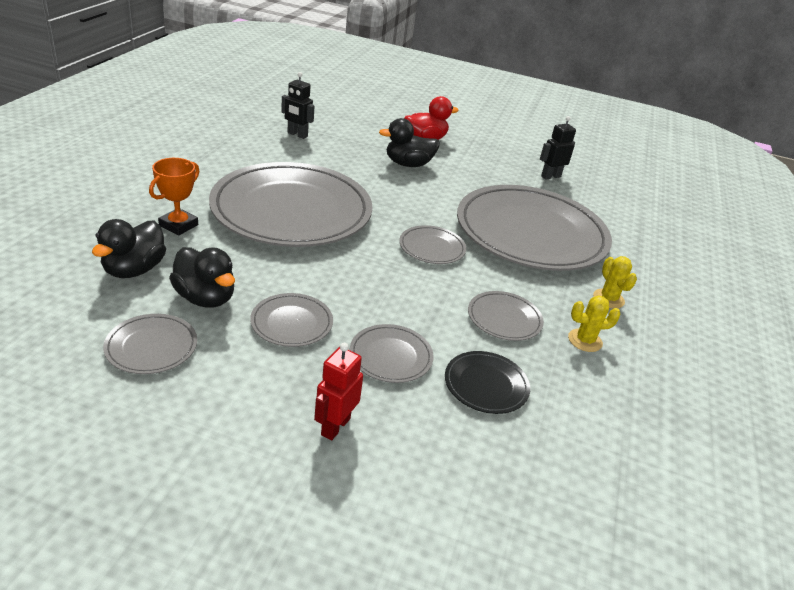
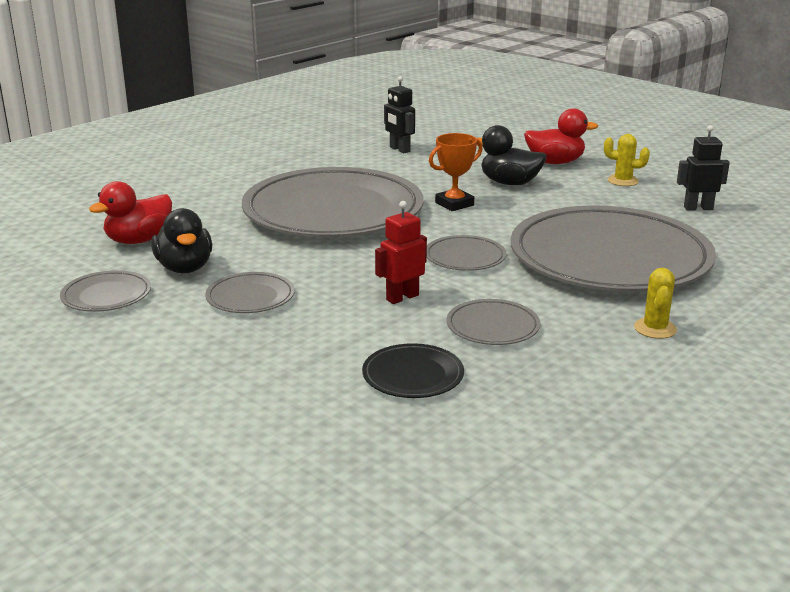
camera: 30 degrees right, 10 degrees down
(134, 270) = (139, 240): black duck -> red duck
(178, 225) = (208, 212): orange trophy -> orange trophy (454, 204)
(335, 426) = (221, 377): red robot -> red robot (402, 297)
(391, 356) = (328, 337): grey plate -> none
(585, 340) = (579, 360): yellow cactus -> yellow cactus (623, 181)

